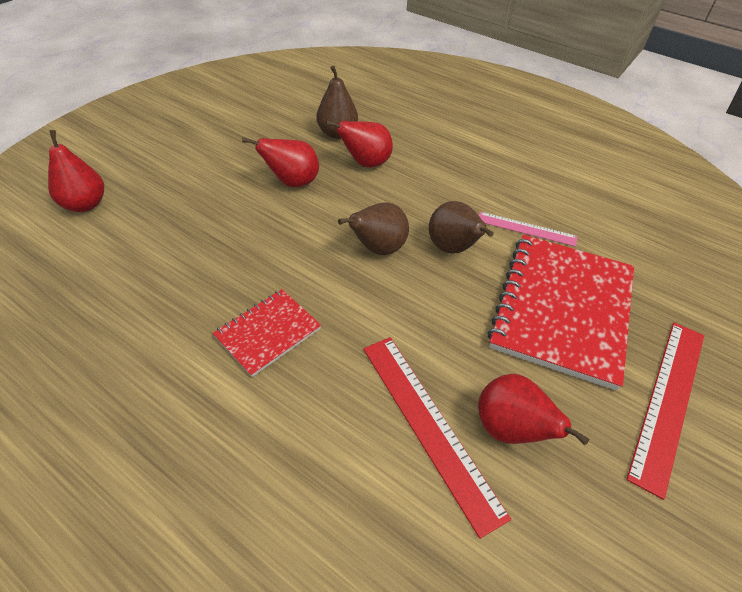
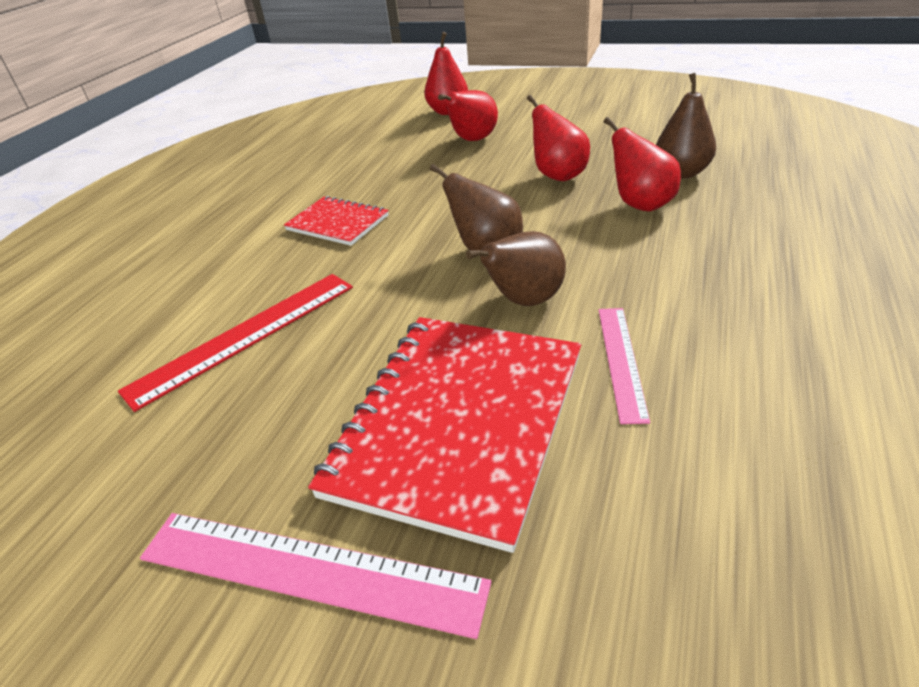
camera: 80 degrees right, 10 degrees down
(510, 429) = (244, 396): red pear -> red pear (472, 140)
(562, 309) = (459, 422): red notebook -> red notebook turned 75 degrees counterclockwise
(668, 400) = (308, 570): red ruler -> pink ruler

